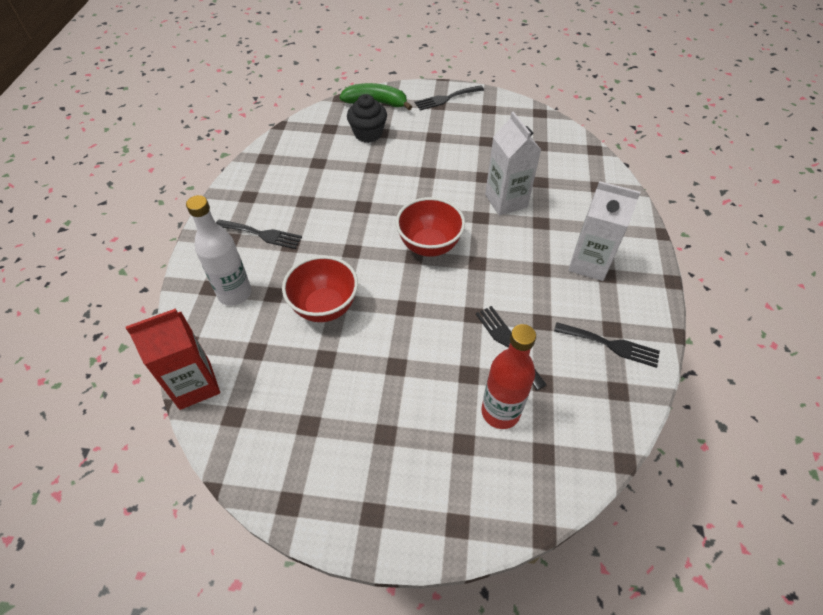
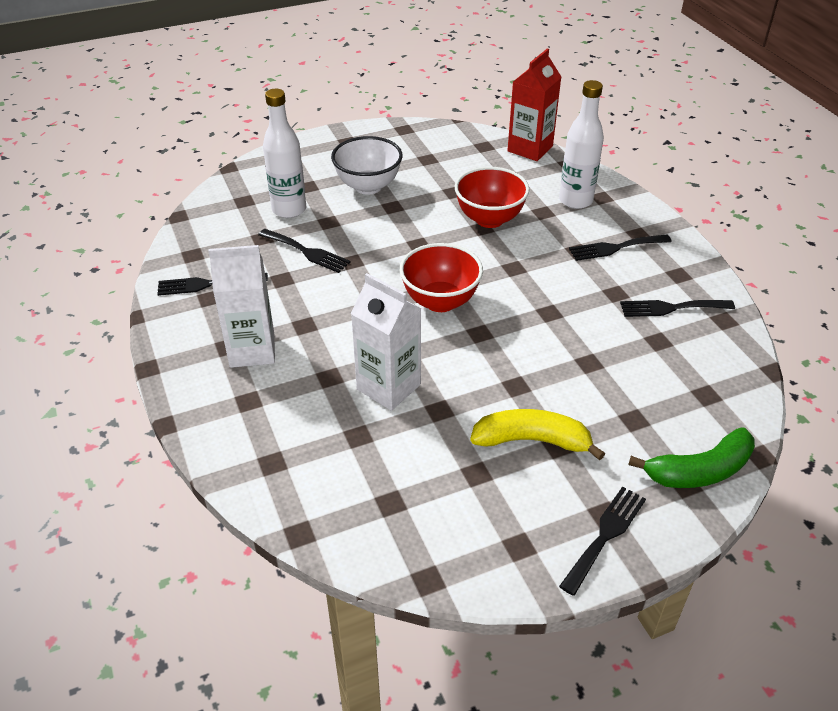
camera: 150 degrees right, 10 degrees down
(284, 177) = (671, 308): none -> black fork
(368, 134) = (648, 409): black cupcake -> none
(401, 409) = (368, 186): none -> white bowl
(444, 143) = (532, 440): none -> yellow banana
(500, 412) = (289, 210): red bottle -> white bottle

